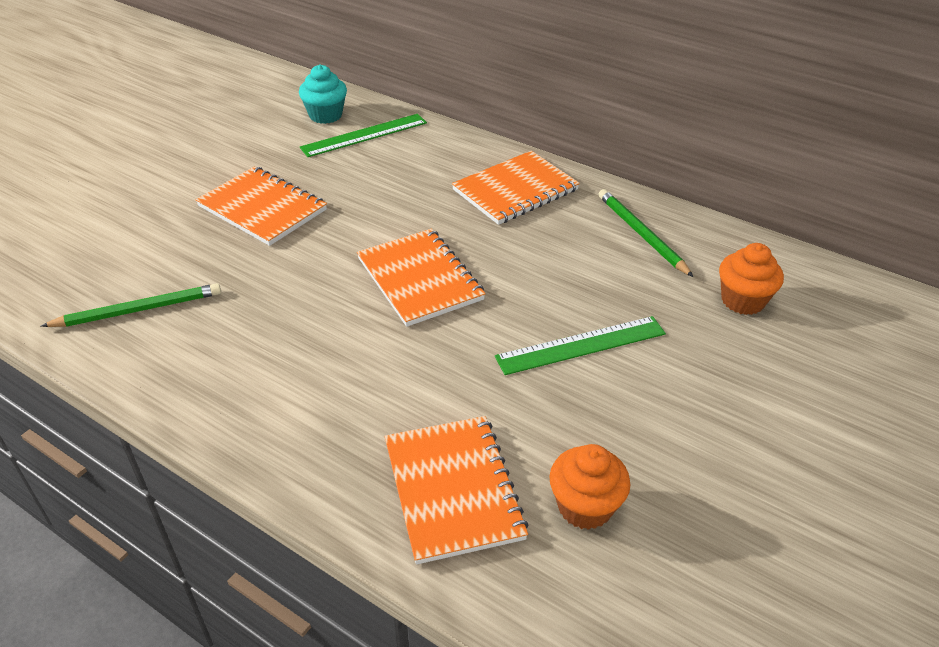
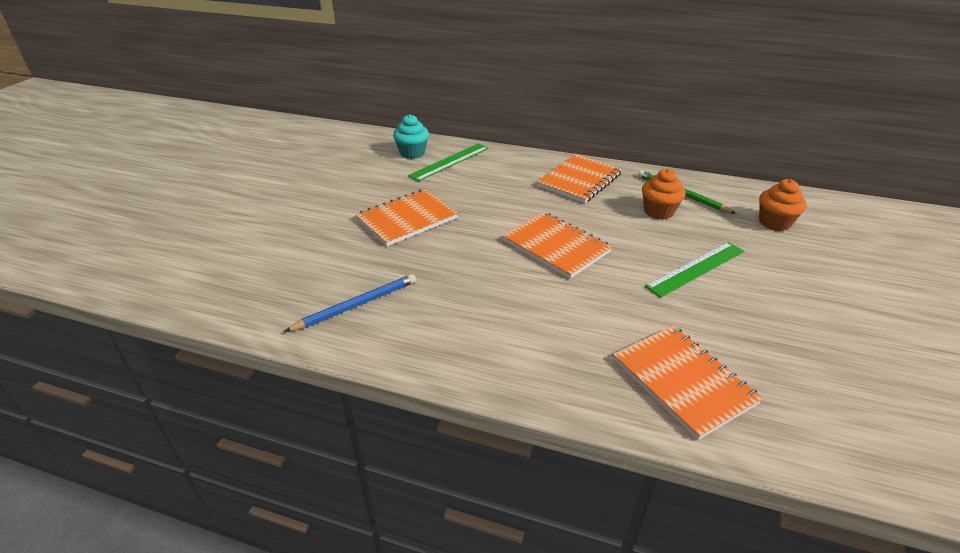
camera: 15 degrees left, 5 degrees down
(138, 310) = (356, 305): green pencil -> blue pencil
(262, 208) = (407, 219): orange notebook -> orange notebook turned 60 degrees counterclockwise
(585, 506) = (779, 372): orange cupcake -> orange cupcake (658, 212)

